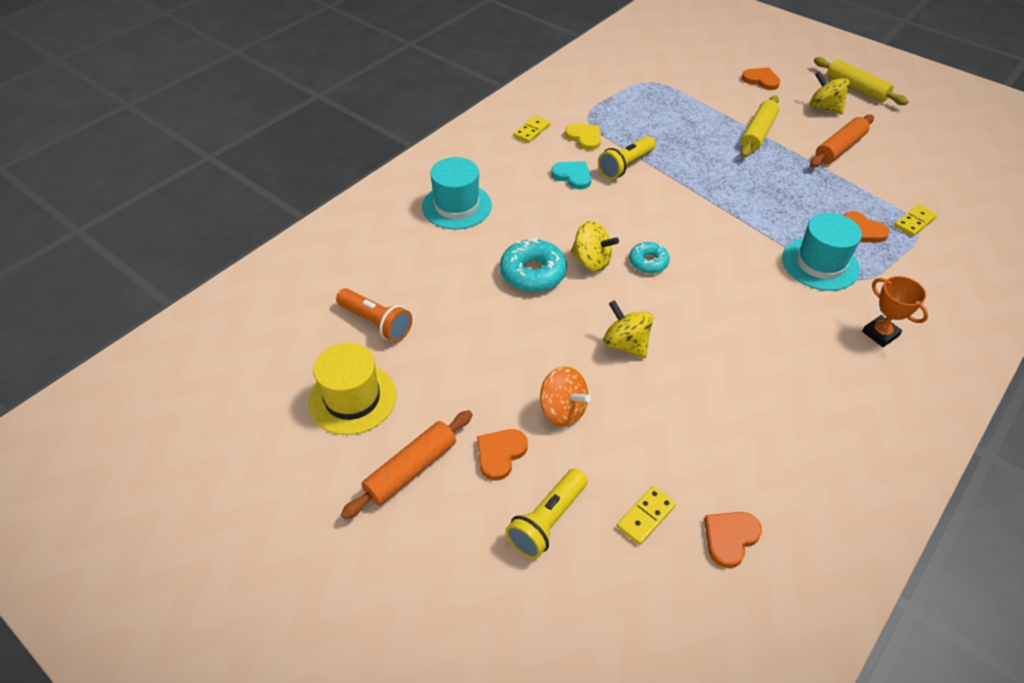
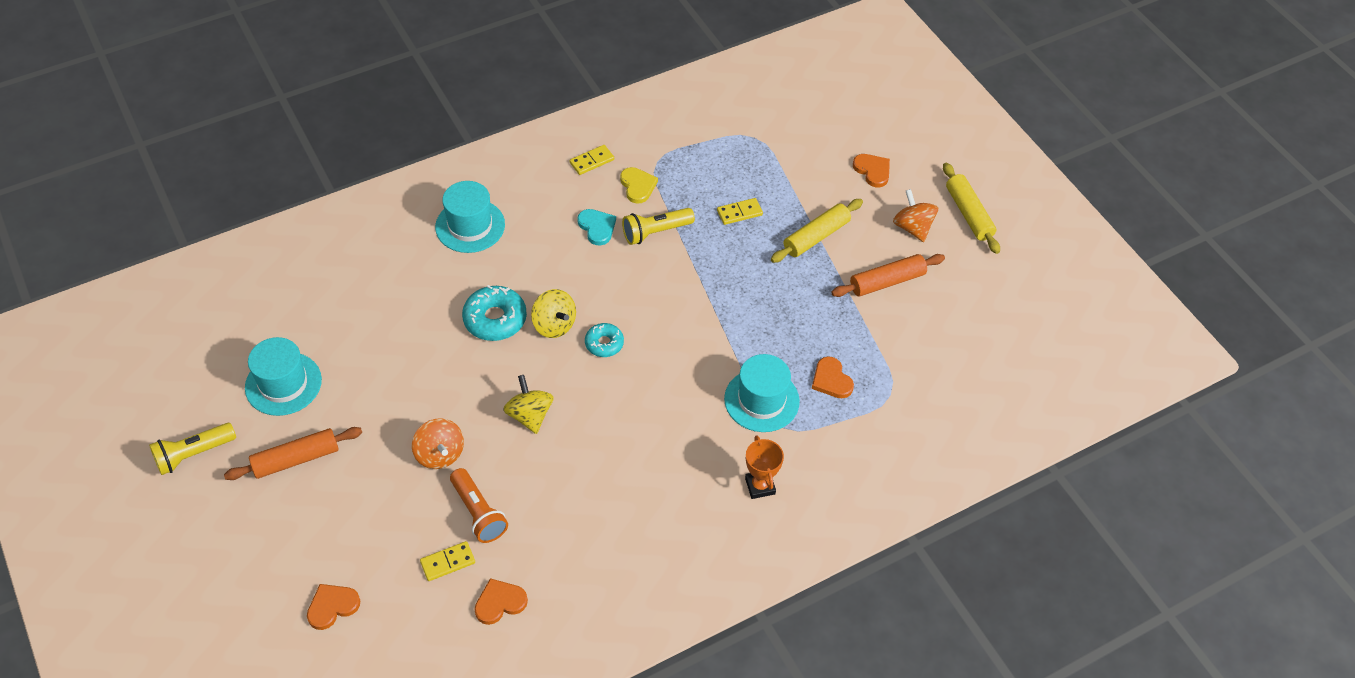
camera: 20 degrees right, 5 degrees up
(352, 398) = (283, 384): yellow hat -> turquoise hat
(376, 323) = (337, 322): orange flashlight -> orange flashlight (478, 513)
(500, 454) = (369, 472): orange heart -> orange heart (332, 606)
(547, 521) = (372, 537): yellow flashlight -> yellow flashlight (193, 454)
(824, 108) = (912, 227): yellow spinning top -> orange spinning top
(914, 222) = (891, 389): yellow domino -> yellow domino (739, 213)

